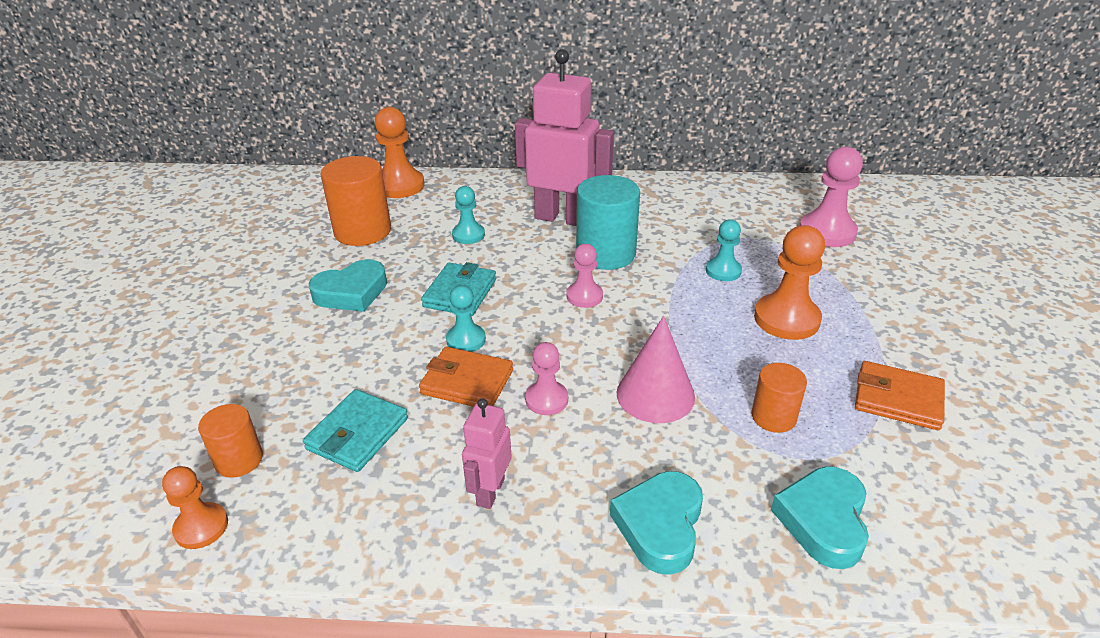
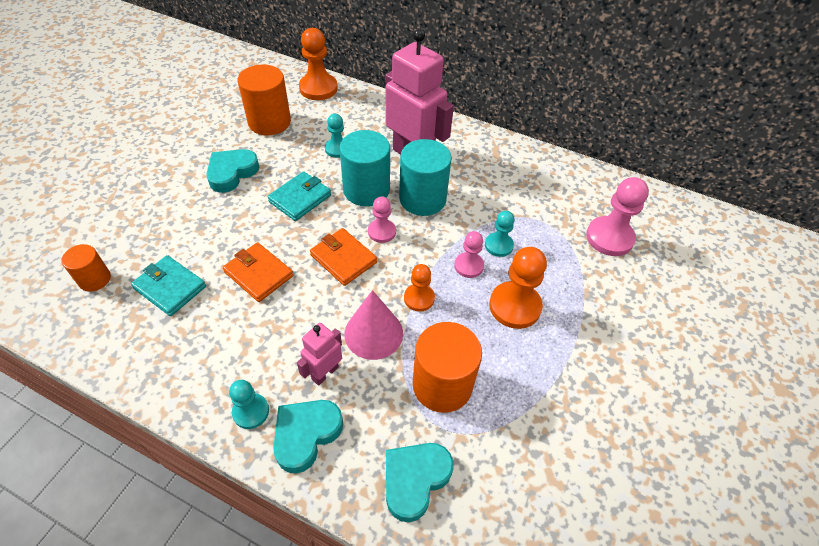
camera: 20 degrees right, 15 degrees up
(201, 527) = (50, 318): orange pawn -> orange pawn (419, 298)
(351, 292) = (232, 173): turquoise heart -> turquoise heart turned 135 degrees clockwise
(357, 434) = (170, 287): turquoise wallet -> turquoise wallet turned 75 degrees clockwise
(466, 340) = (279, 239): turquoise pawn -> turquoise pawn (251, 411)
(490, 492) = (220, 364): pink robot -> pink robot (325, 373)
(534, 263) = (366, 190): none -> turquoise cylinder
(546, 399) = (299, 308): pink pawn -> pink pawn (468, 266)
(773, 417) = (442, 385): orange cylinder -> orange cylinder, size x1.76
(897, 399) = (545, 408): orange wallet -> orange wallet (343, 259)

